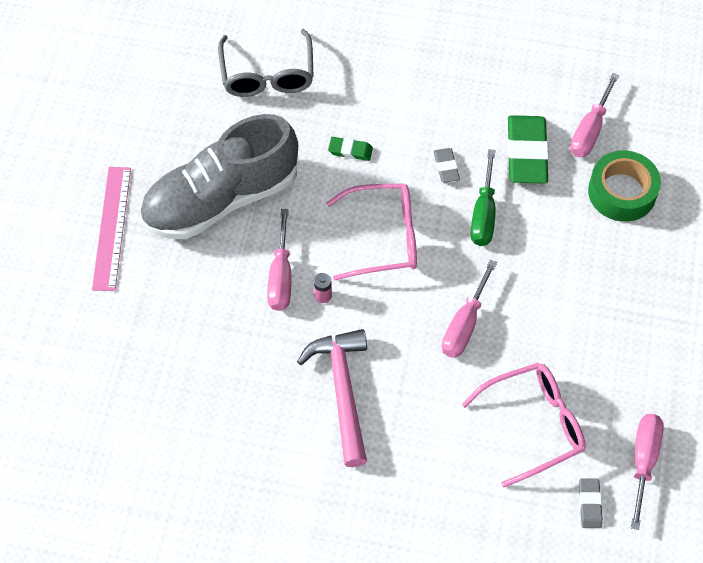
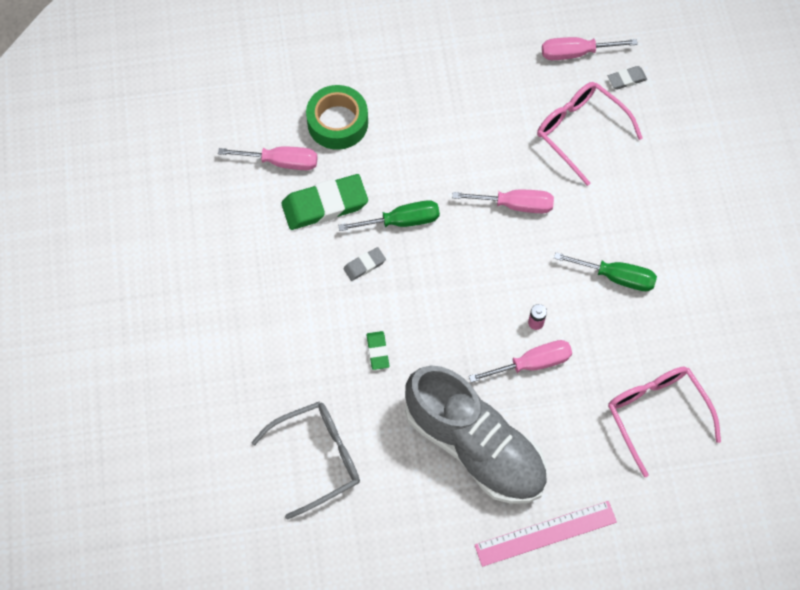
camera: 110 degrees left, 5 degrees up
(342, 391) = (616, 277): pink hammer -> green screwdriver
(383, 238) = (458, 293): pink glasses -> pink glasses (656, 414)

